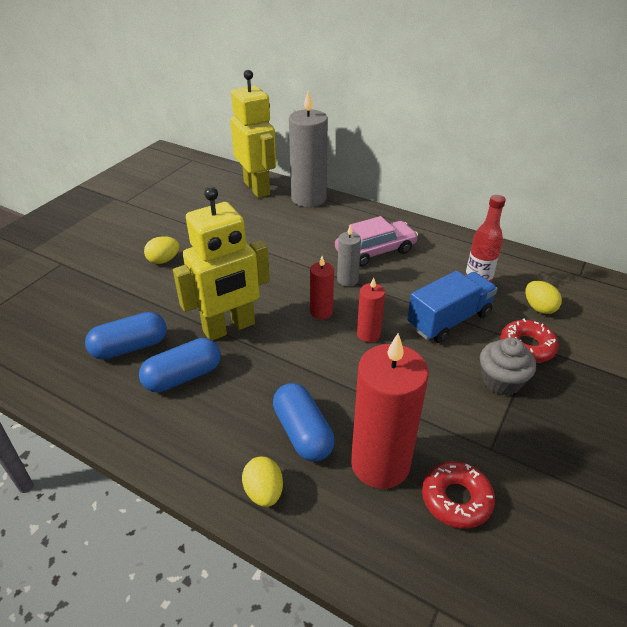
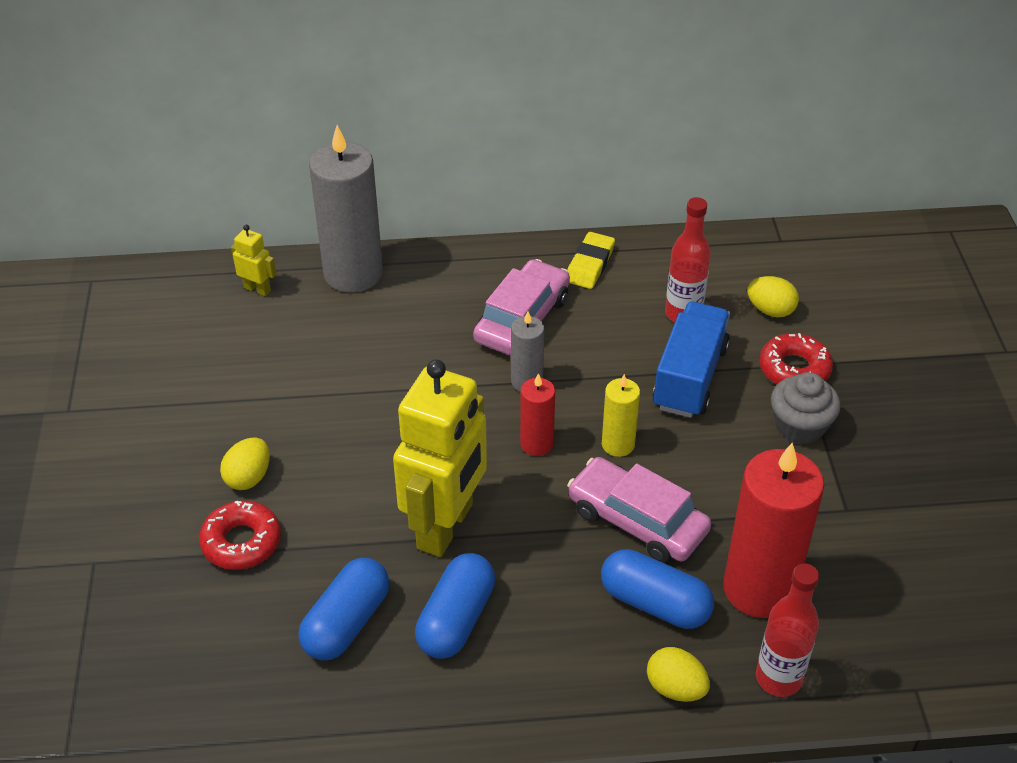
camera: 35 degrees left, 5 degrees up
(257, 188) = (257, 289): yellow robot -> yellow robot, size x0.42
(338, 530) = (778, 678): none -> red bottle
(339, 380) = (637, 520): none -> pink car
(368, 334) = (618, 444): red candle -> yellow candle
(441, 241) = (590, 264): none -> yellow eraser
(456, 499) = (855, 581): red donut -> red donut (241, 542)

